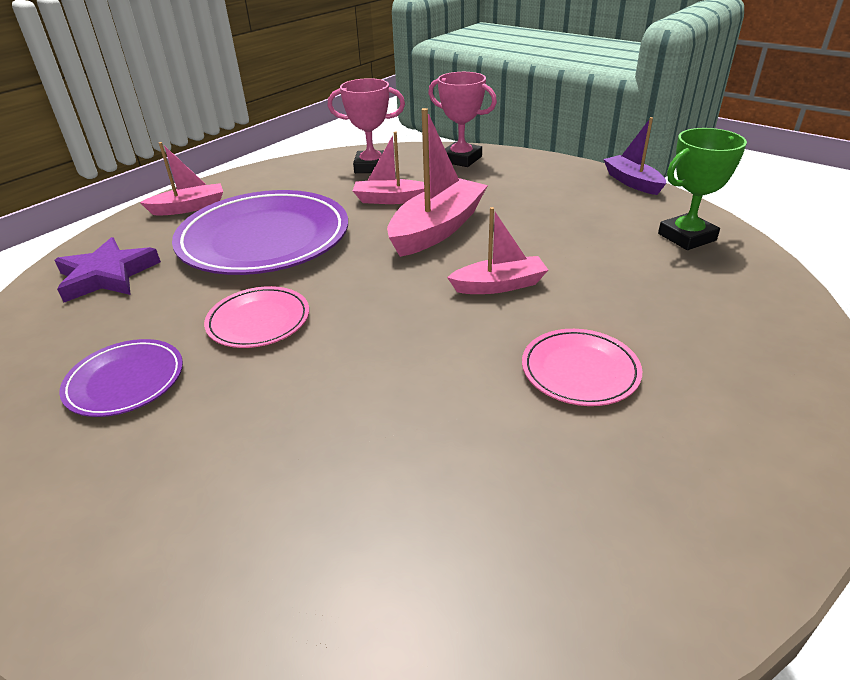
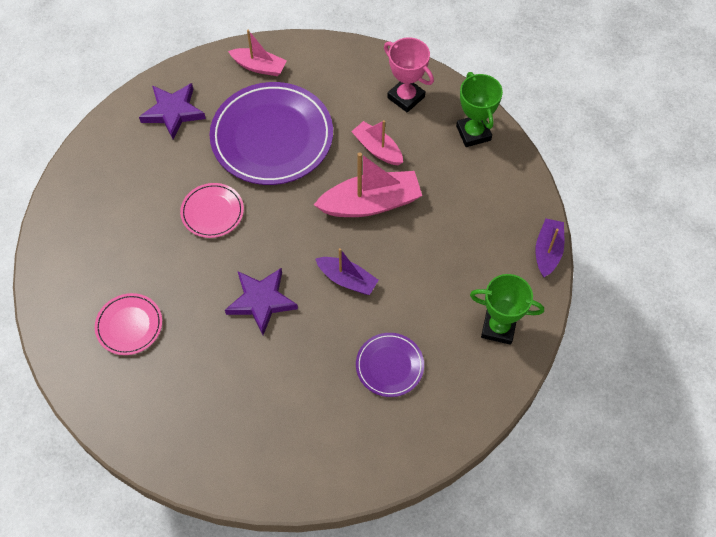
camera: 40 degrees right, 25 degrees up
(125, 381) = (130, 211): purple plate -> purple plate (389, 366)
(429, 356) = (261, 301): none -> purple star
(461, 159) = (473, 133): pink trophy -> green trophy
(499, 285) = (347, 279): pink boat -> purple boat
(580, 371) = (313, 365): pink plate -> pink plate (129, 325)

